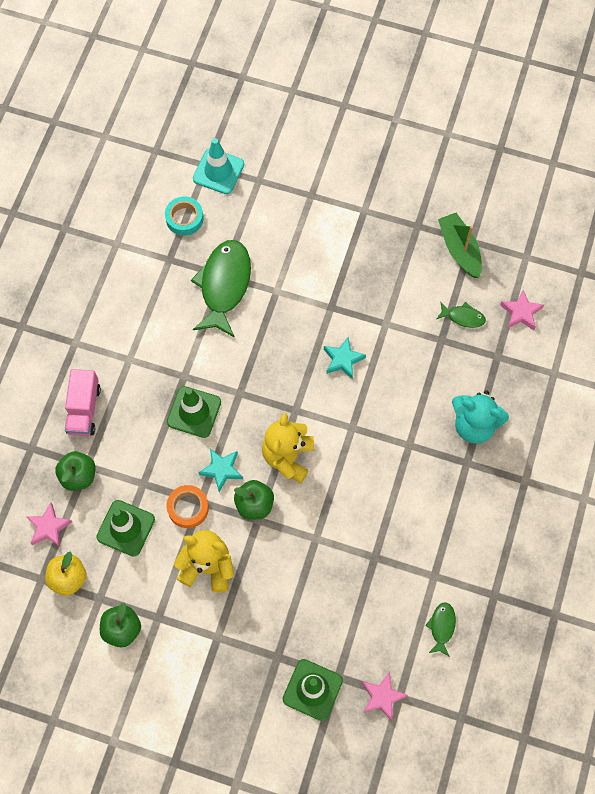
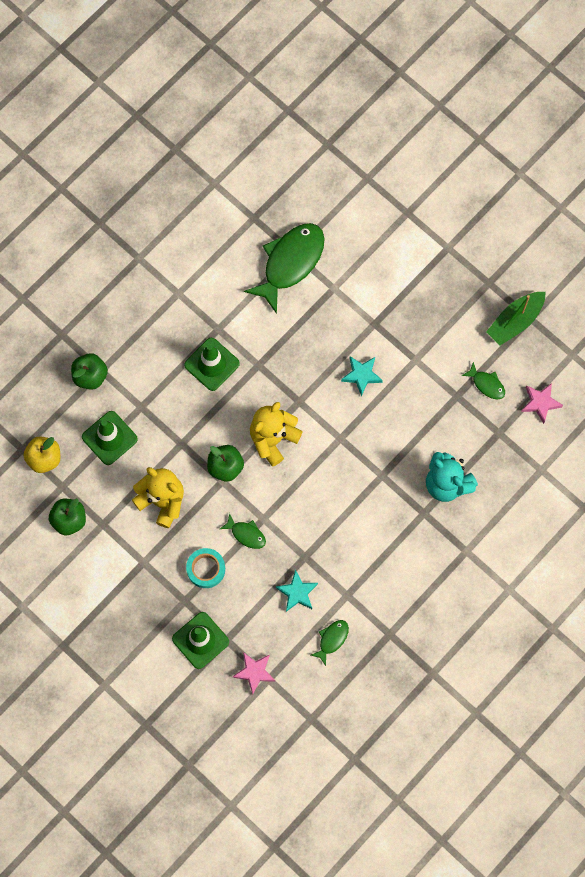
camera: 25 degrees right, 5 degrees up
(49, 527) = (47, 408): pink star -> none
(84, 409) = (120, 320): pink truck -> none
(184, 218) = (284, 186): turquoise tape -> turquoise tape (206, 569)
(188, 508) = (168, 444): orange tape -> none
(218, 171) = (335, 154): turquoise traffic cone -> none
(221, 470) = (212, 425): turquoise star -> turquoise star (297, 593)
(306, 561) = (246, 534): none -> green fish
(459, 249) = (515, 321): green boat -> green boat turned 135 degrees counterclockwise

